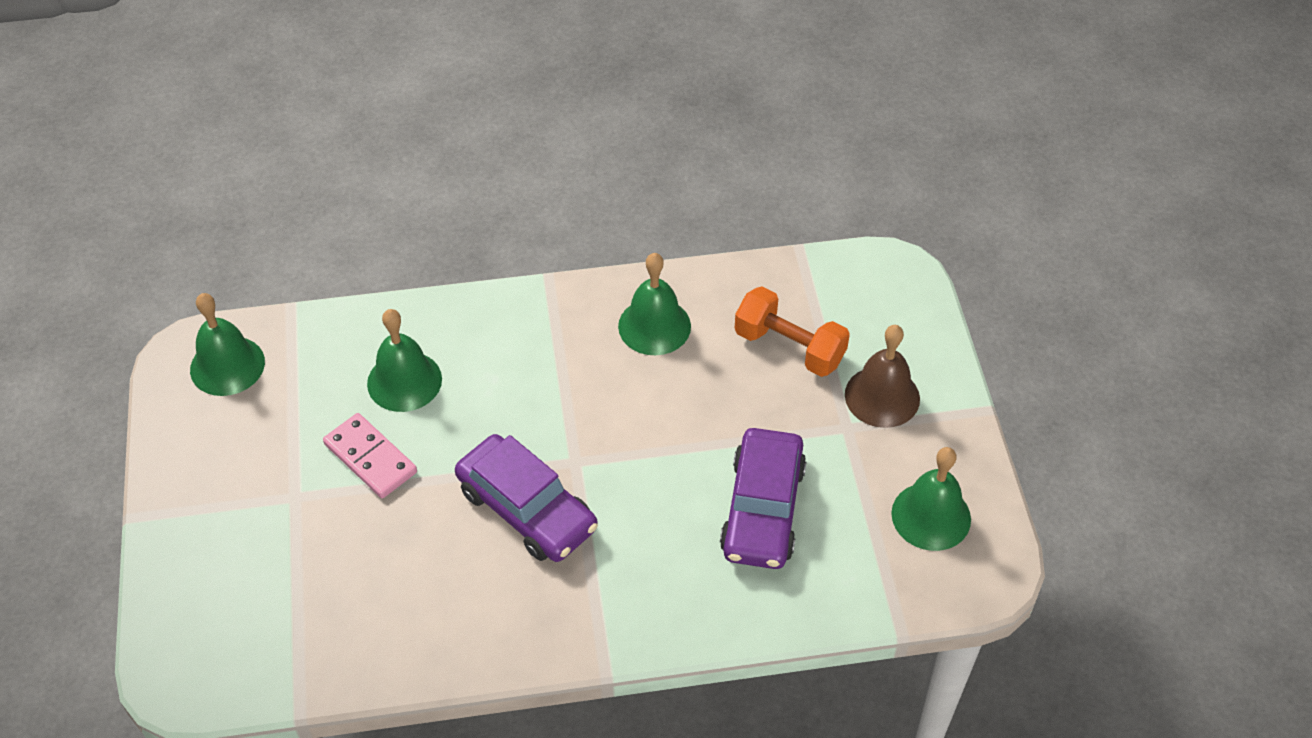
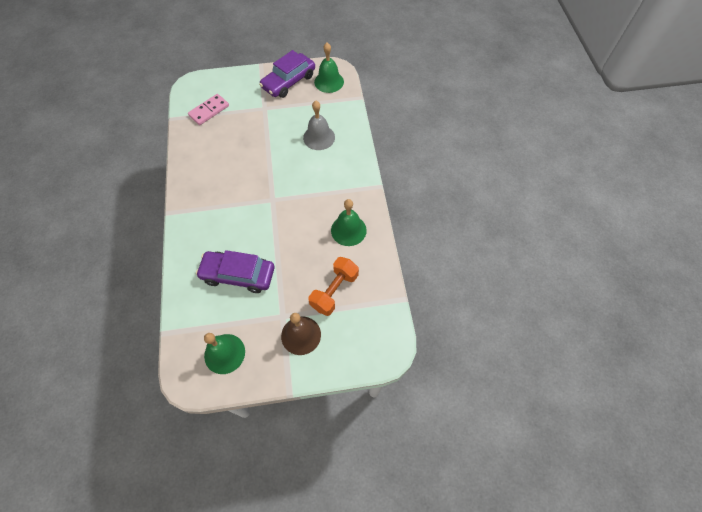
camera: 90 degrees right, 10 degrees up
(370, 458) = (280, 129): pink domino -> pink domino (209, 111)
(404, 381) = (319, 137): green bell -> grey bell
(527, 509) = (249, 183): purple car -> purple car (288, 81)

